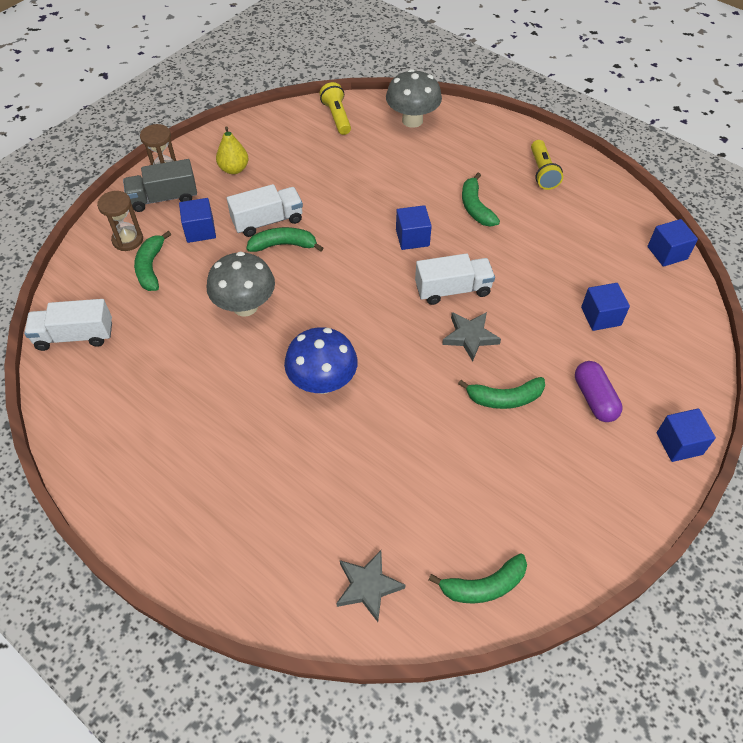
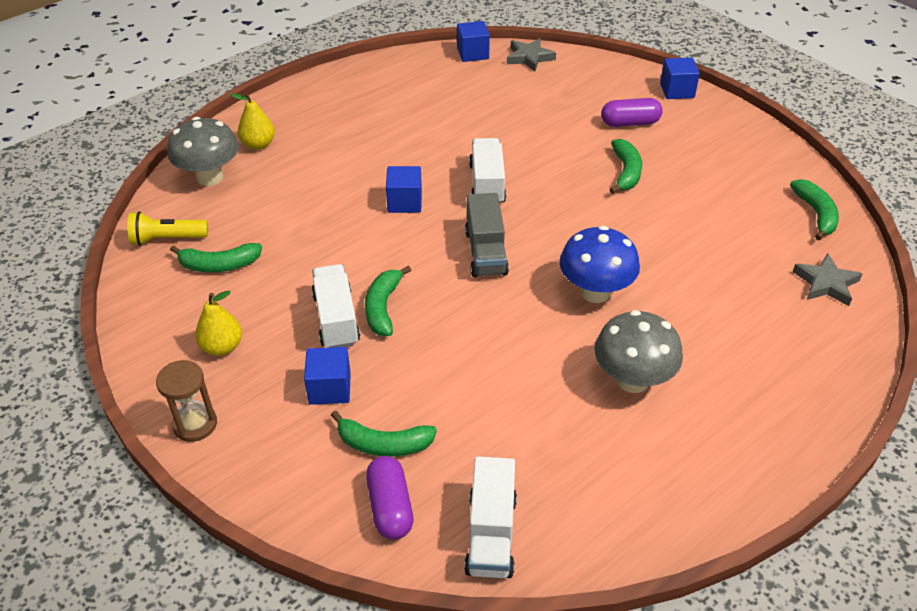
camera: 80 degrees left, 10 degrees down
(98, 279) = (390, 507): none -> purple capsule
(128, 240) = (321, 472): brown hourglass -> none
(164, 198) = (249, 428): grey truck -> grey truck (486, 252)
(245, 306) = (474, 349): grey mushroom -> grey mushroom (632, 380)
(462, 137) = (258, 144): none -> yellow pear
(470, 337) = (550, 182): grey star -> grey star (529, 57)
(475, 207) = (375, 152): green banana -> green banana (219, 265)
(542, 172) = (340, 101): yellow flashlight -> none
(601, 316) = (539, 102): blue cube -> none

